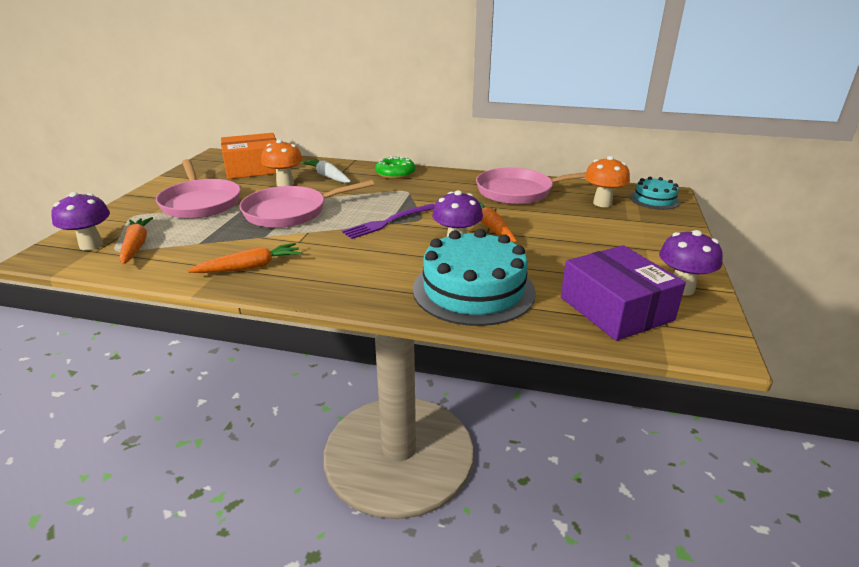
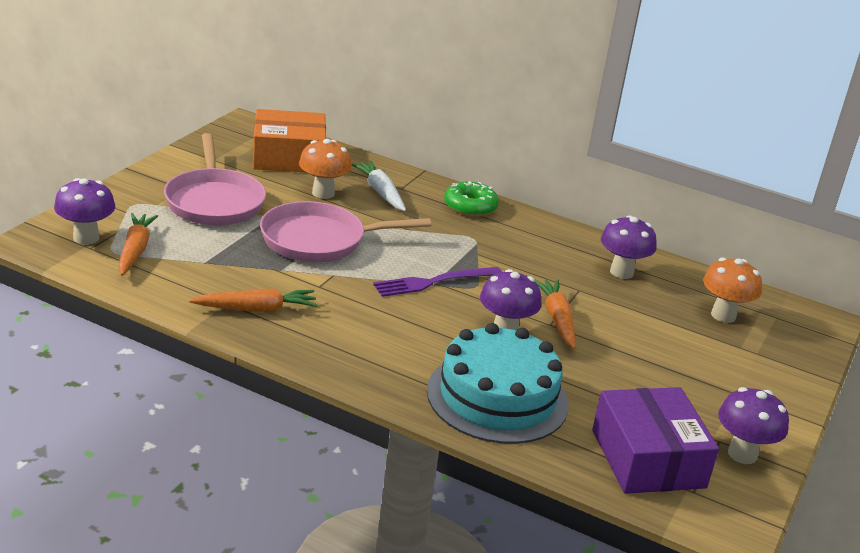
camera: 10 degrees right, 0 degrees up
(519, 191) = (621, 272): pink pan -> purple mushroom
(654, 199) = (798, 325): turquoise cake -> none

